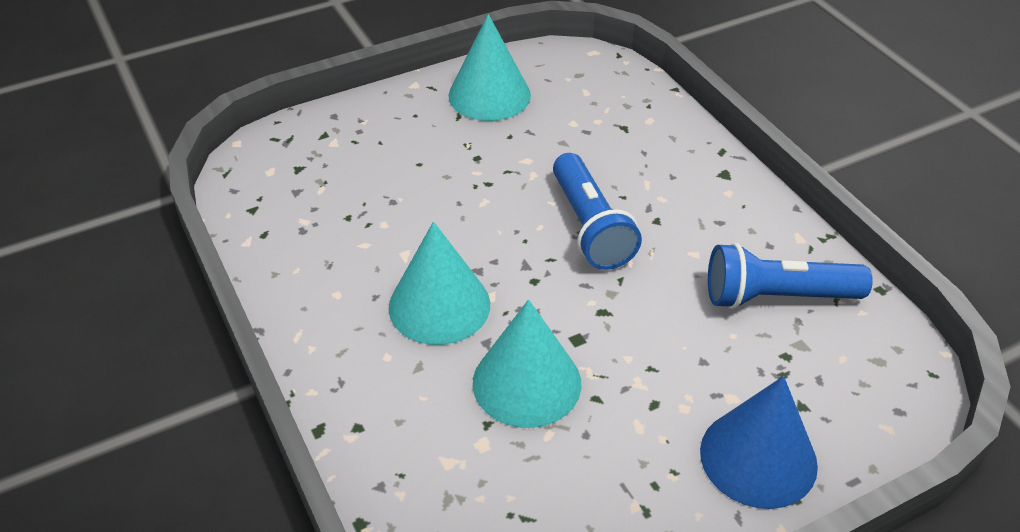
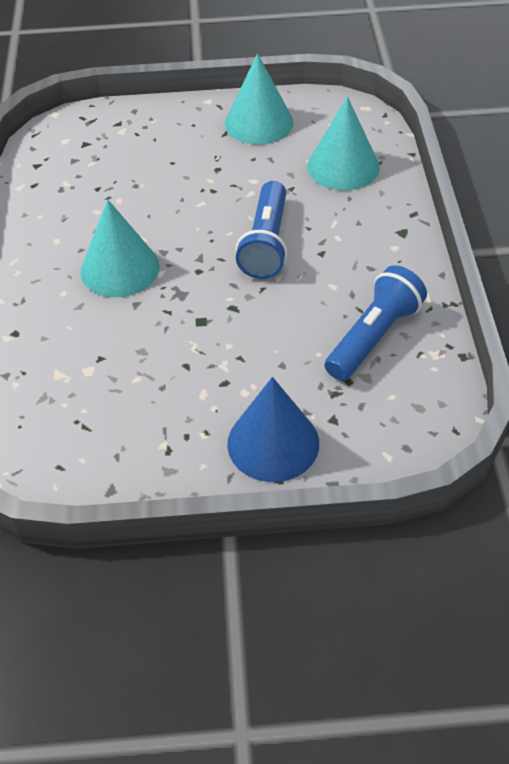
camera: 25 degrees right, 5 degrees up
(527, 382) = (145, 339): turquoise cone -> turquoise cone (343, 166)
(777, 297) = (373, 337): blue flashlight -> blue flashlight turned 105 degrees clockwise

